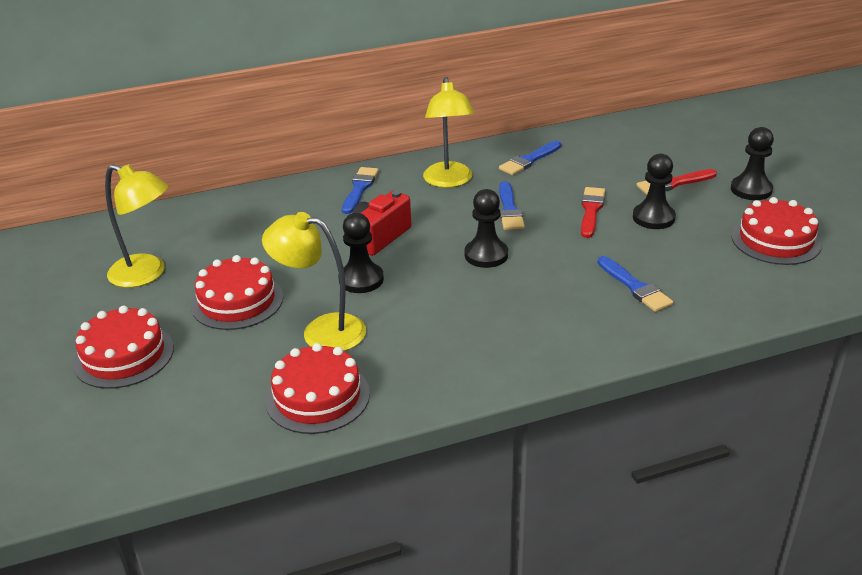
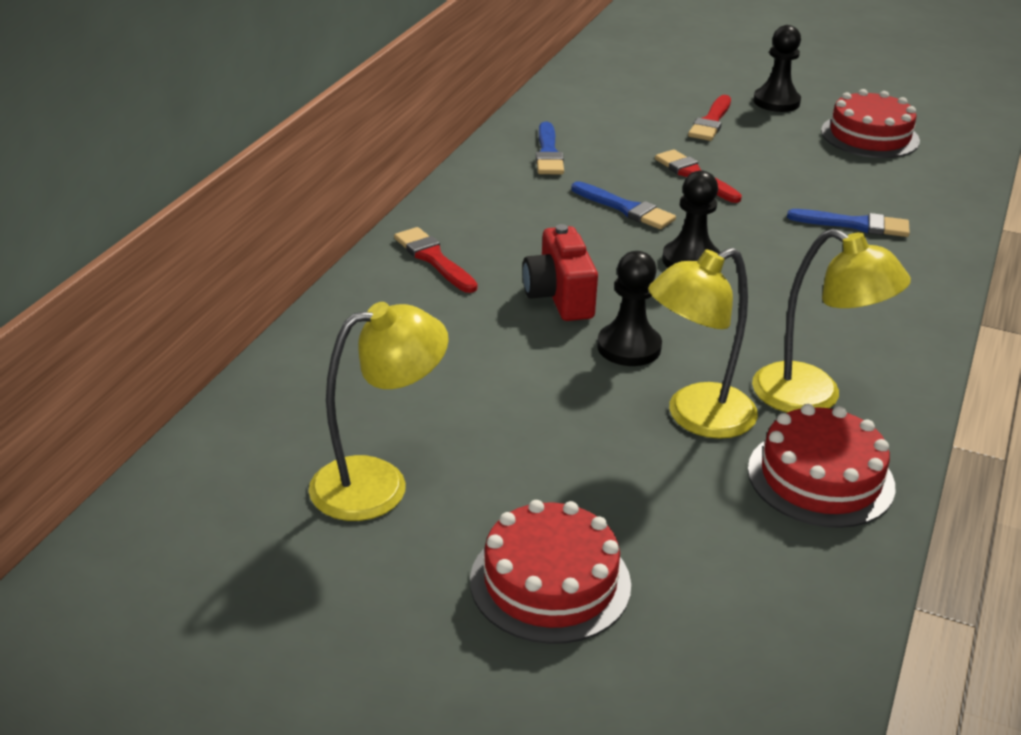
camera: 50 degrees left, 0 degrees up
(237, 301) = (550, 444): red cake -> none
(359, 189) = (434, 259): blue brush -> red brush
(449, 181) = (513, 208): yellow lamp -> yellow lamp (813, 396)
(653, 218) = (754, 159): black pawn -> none

